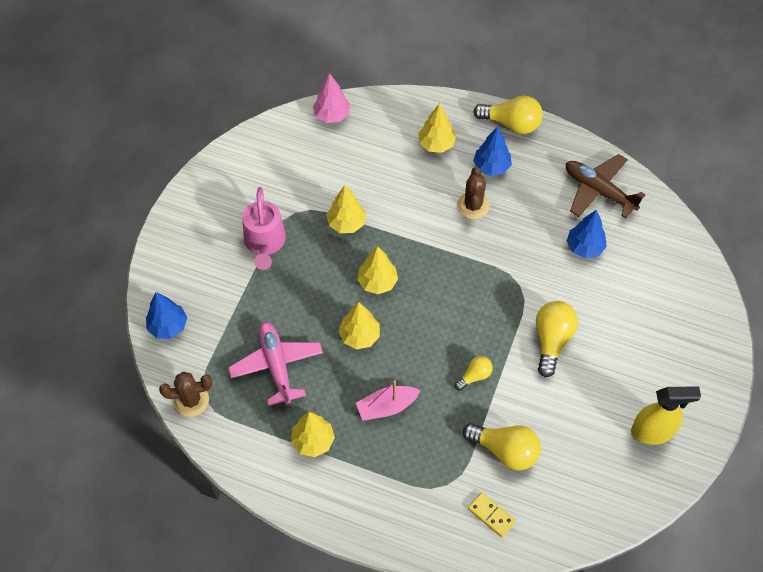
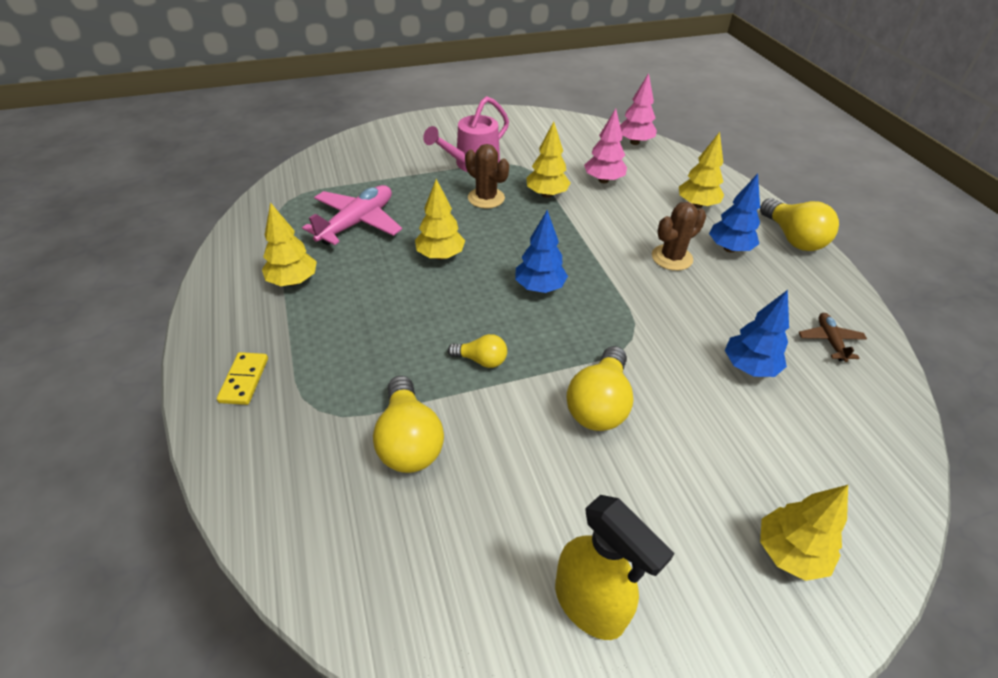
camera: 50 degrees right, 15 degrees down
(168, 326) = (340, 155): blue tree -> blue tree (539, 287)
(191, 400) = (278, 195): brown cactus -> brown cactus (486, 198)
(361, 175) = (603, 180): none -> pink tree
(377, 282) = (510, 239): yellow tree -> yellow tree (789, 553)
(386, 407) = (378, 312): pink boat -> none
(491, 515) = (304, 477): yellow domino -> yellow domino (244, 380)
(552, 341) = (599, 404): yellow light bulb -> yellow light bulb turned 135 degrees clockwise
(599, 191) = (830, 341): brown plane -> brown plane, size x0.52

